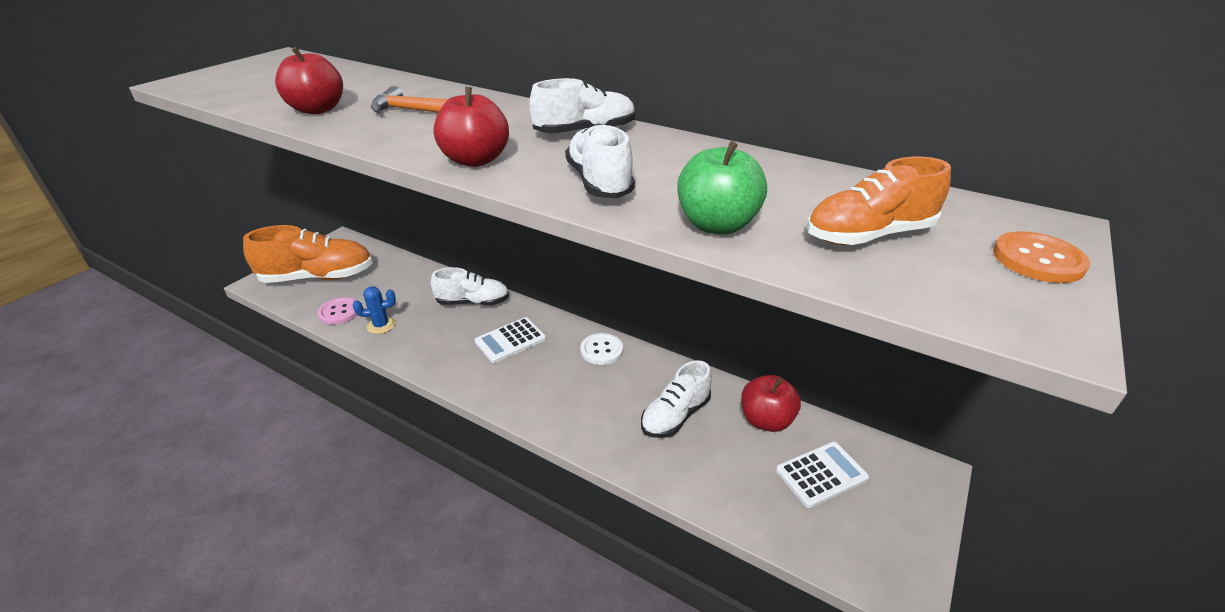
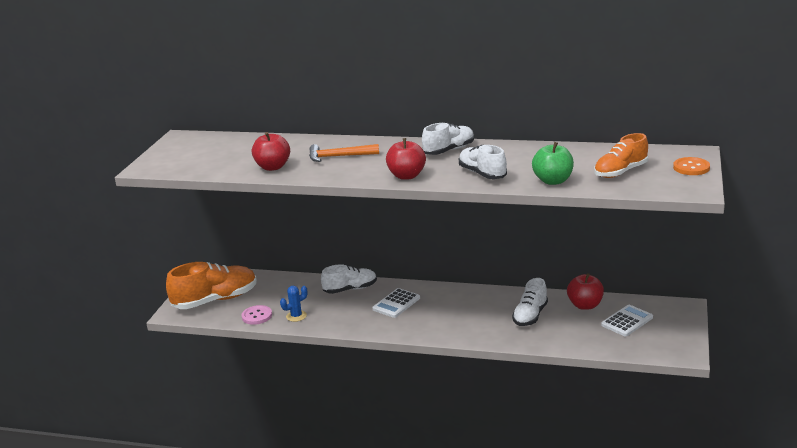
camera: 15 degrees left, 10 degrees down
(601, 350) = (462, 295): white button -> none

